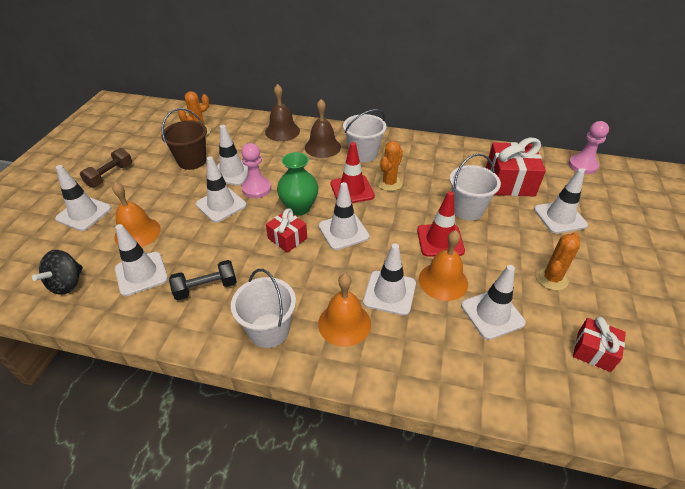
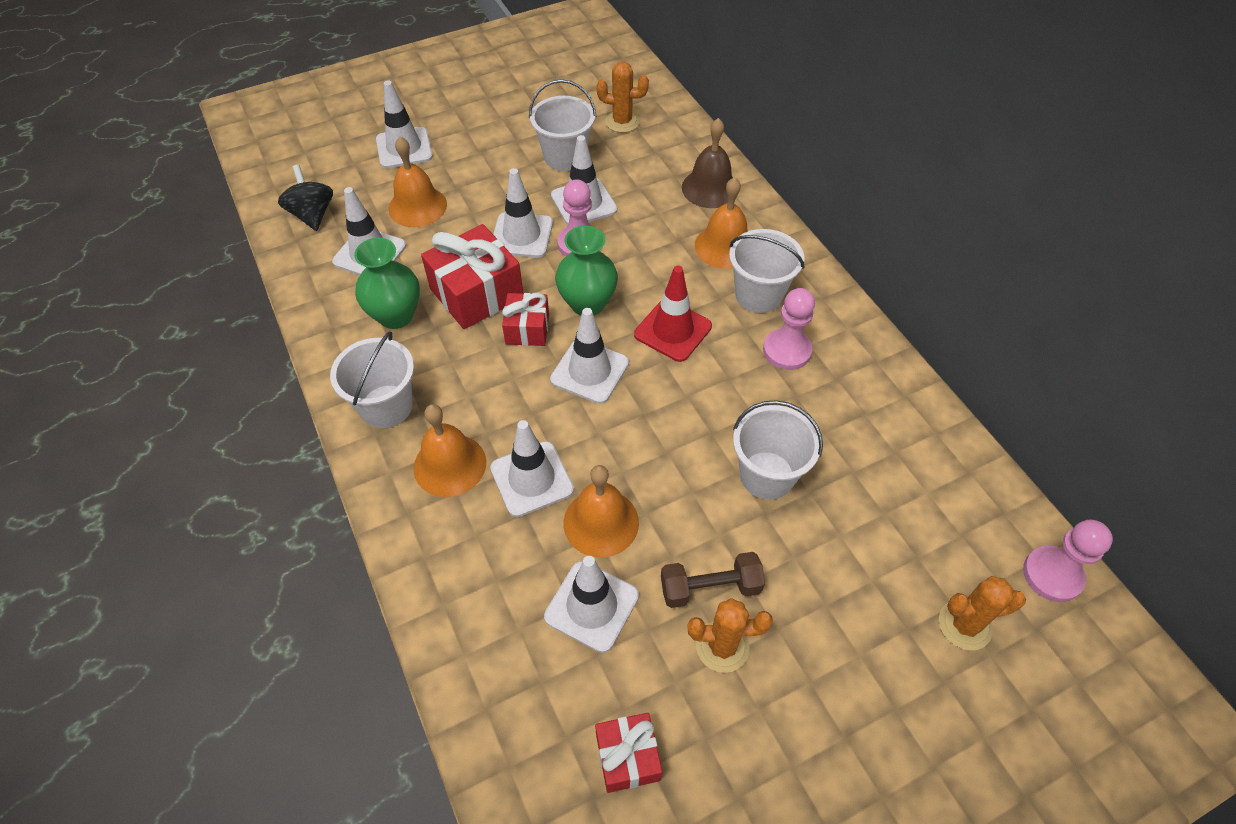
camera: 50 degrees right, 10 degrees up
(67, 284) = (312, 214): black spinning top -> black spinning top turned 90 degrees clockwise
(110, 175) = (474, 118): brown dumbbell -> brown dumbbell (710, 588)
(192, 161) = (565, 157): brown bucket -> white bucket
(206, 288) = (396, 316): black dumbbell -> green vase
(322, 147) = (724, 246): brown bell -> orange bell
(389, 183) = (728, 359): orange cactus -> orange cactus (964, 625)
(404, 164) = (787, 351): none -> pink pawn
(440, 240) = (672, 478): red traffic cone -> none
(509, 182) = (889, 494): red gift -> red gift (477, 293)
(559, 217) = (872, 599): white traffic cone -> none

